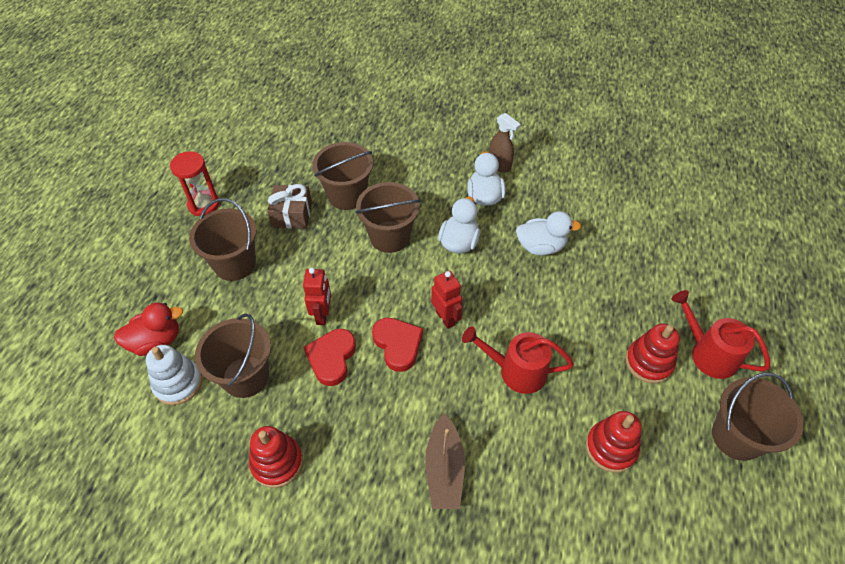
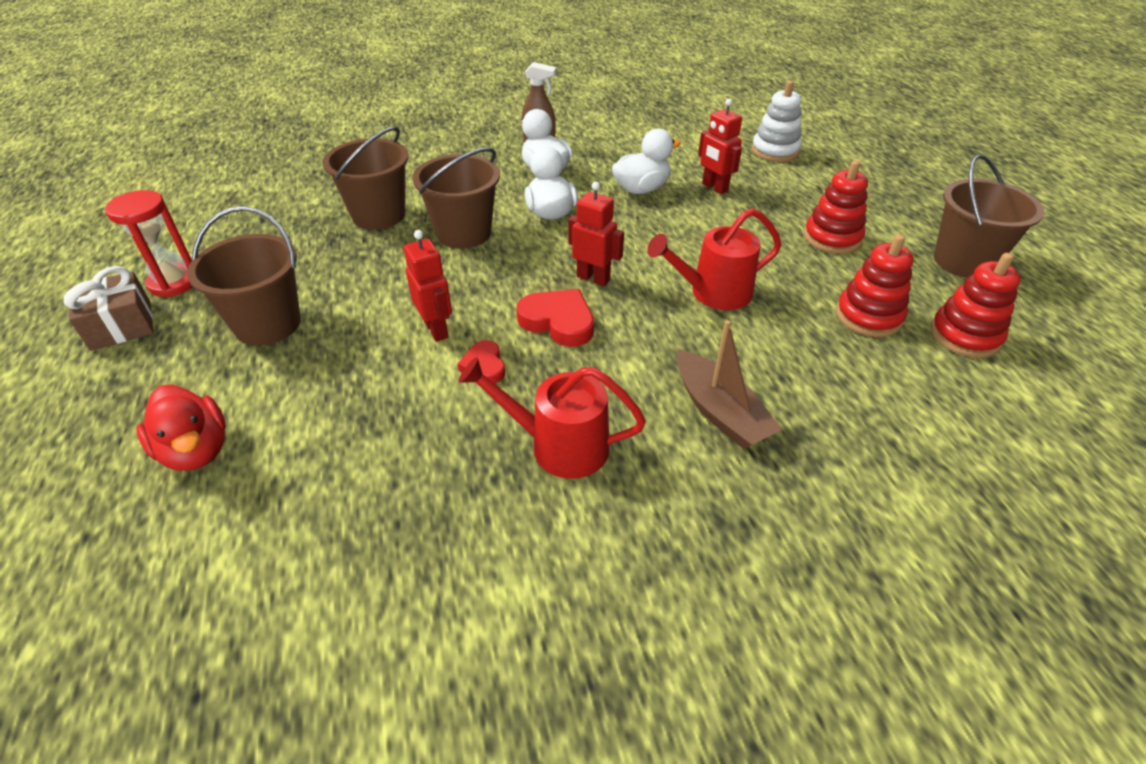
camera: 30 degrees left, 10 degrees down
(156, 341) = (196, 451): red duck -> red duck turned 105 degrees clockwise
(178, 383) = (269, 484): white stacking toy -> white stacking toy (775, 151)
(245, 376) = (375, 432): brown bucket -> none
(277, 462) = (498, 505): red stacking toy -> red stacking toy (965, 336)
(292, 214) = (317, 253): brown gift -> brown gift (121, 325)
(331, 358) = (484, 366): red heart -> red heart, size x0.61
(598, 269) = (714, 188): none -> red robot
(708, 353) = (874, 212): red watering can -> red watering can (558, 445)

